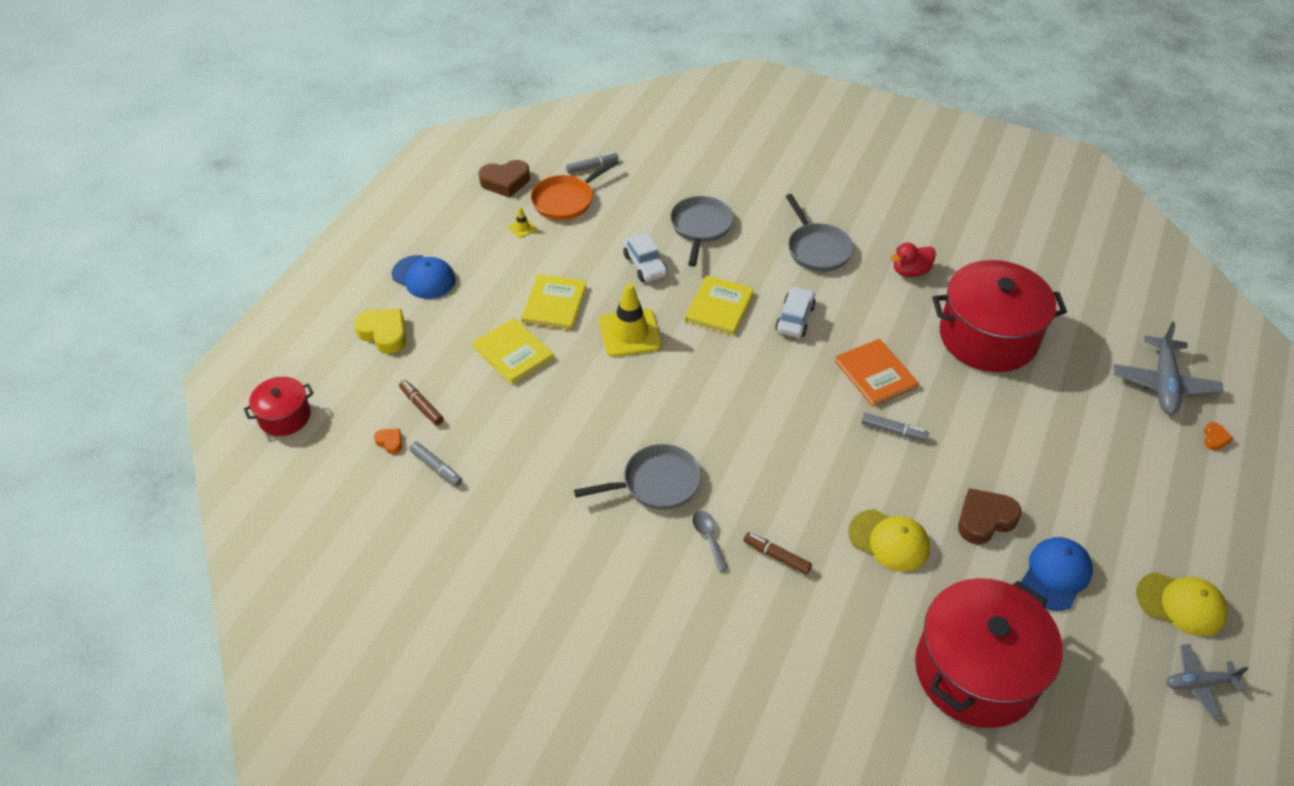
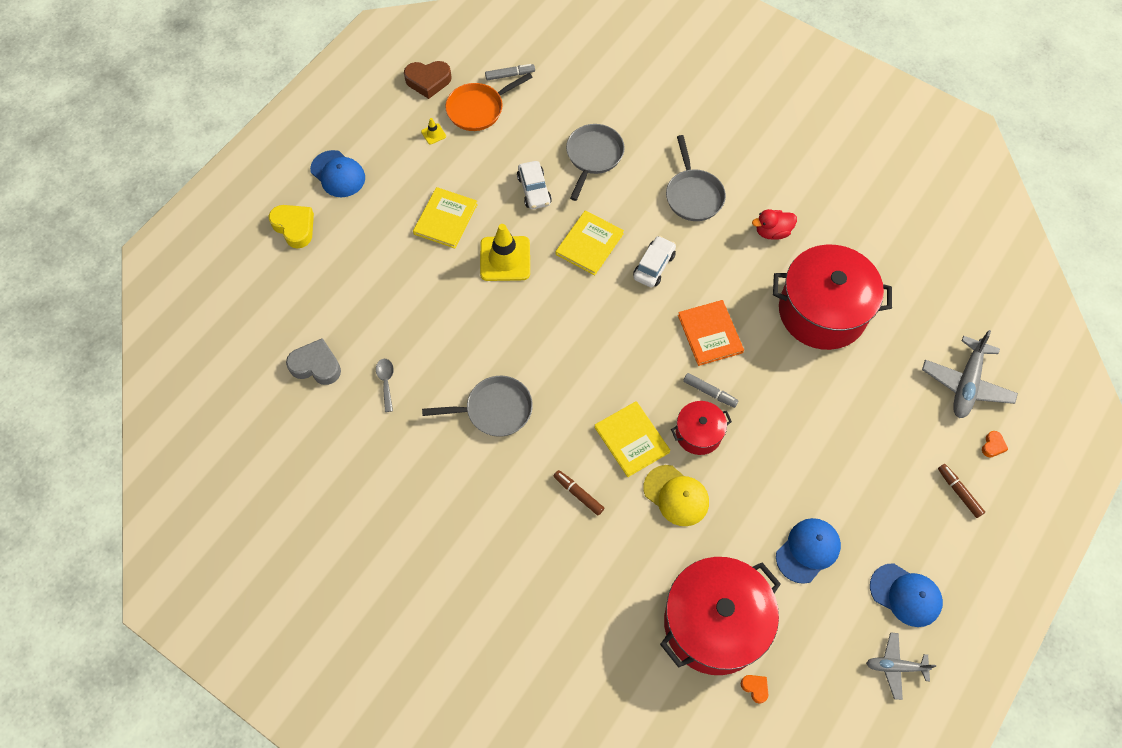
camera: 10 degrees right, 15 degrees up
(284, 416) = (200, 297): red pot -> red pot (698, 433)
(390, 442) = (282, 335): orange heart -> orange heart (755, 688)
(421, 406) = (314, 304): brown marker -> brown marker (959, 492)
(436, 467) = (316, 365): grey marker -> grey heart
(513, 353) = (400, 264): yellow book -> yellow book (631, 440)
(708, 538) = (526, 468): grey spoon -> grey spoon (386, 382)
(984, 520) = (763, 490): brown heart -> none
(1181, 604) = (905, 595): yellow cap -> blue cap

